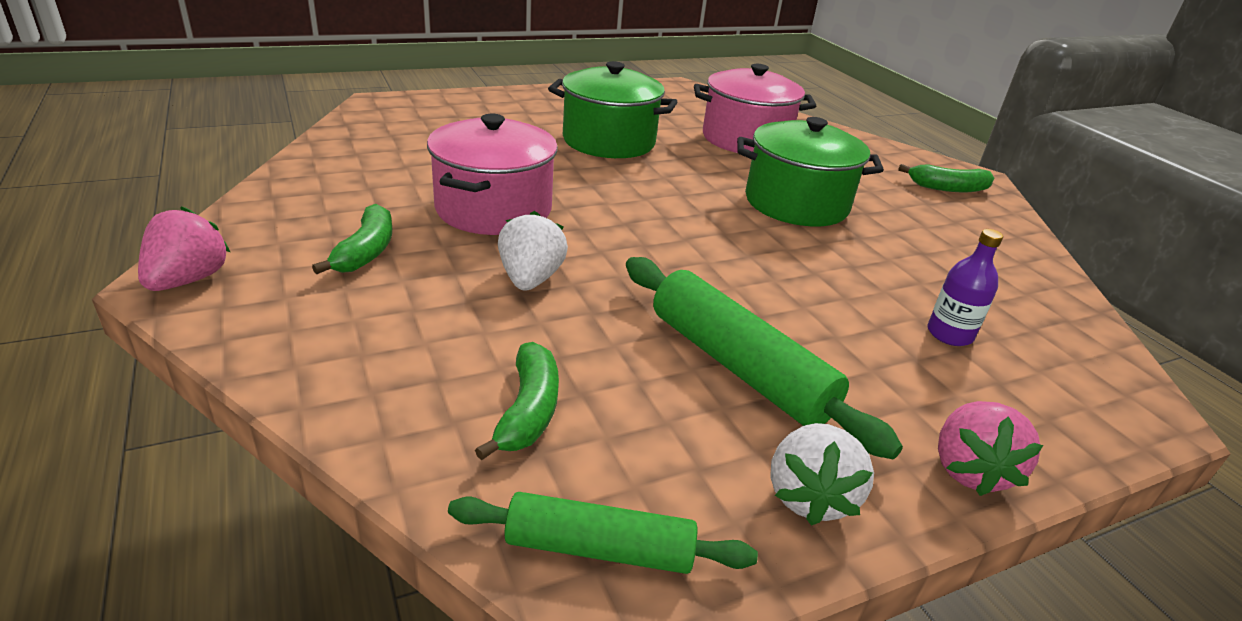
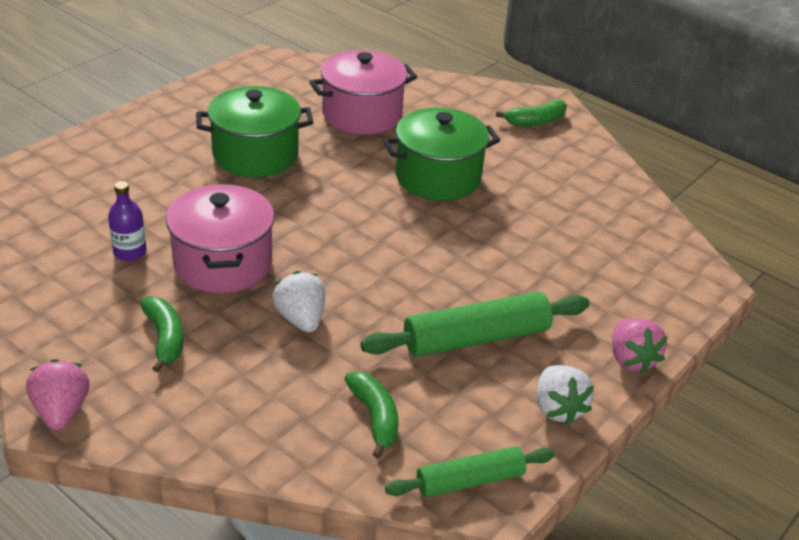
camera: 25 degrees left, 5 degrees up
(738, 366) = (476, 338): green rolling pin -> green rolling pin turned 45 degrees counterclockwise
(949, 334) = (587, 265): purple bottle -> purple bottle (130, 252)

